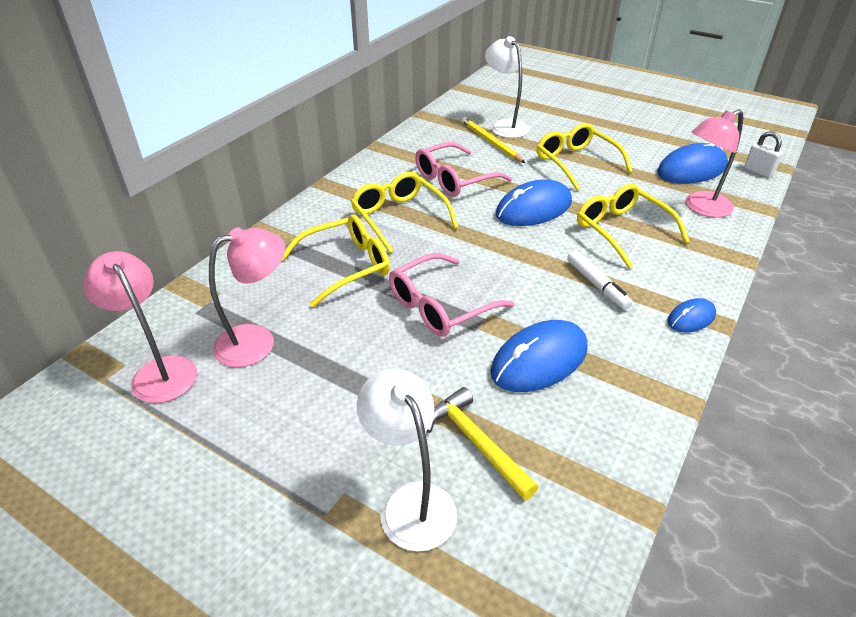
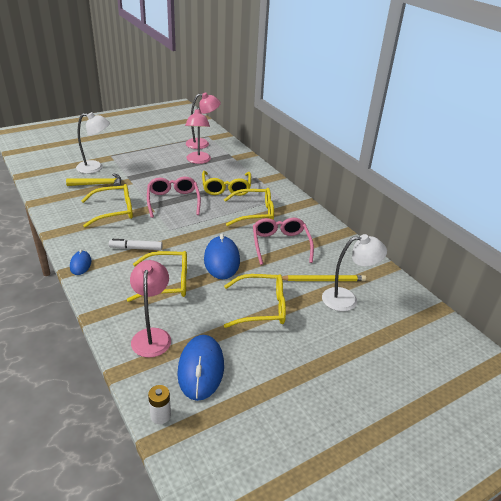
camera: 115 degrees right, 5 degrees down
(539, 360) = (114, 211): blue mouse -> yellow glasses
(758, 171) = (160, 415): white padlock -> white battery

